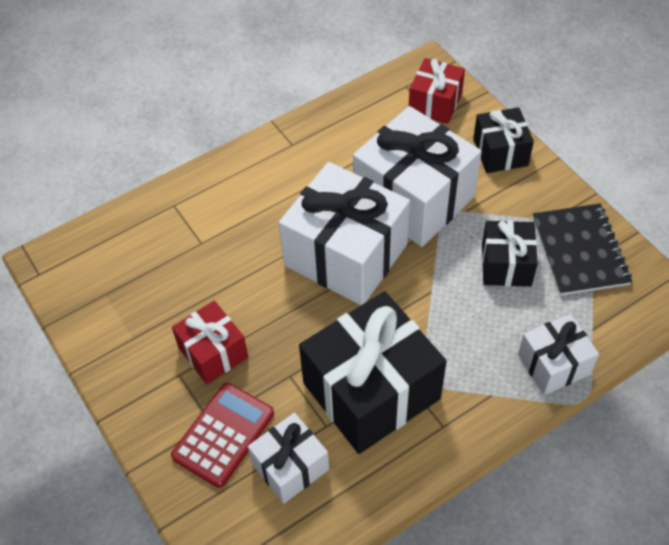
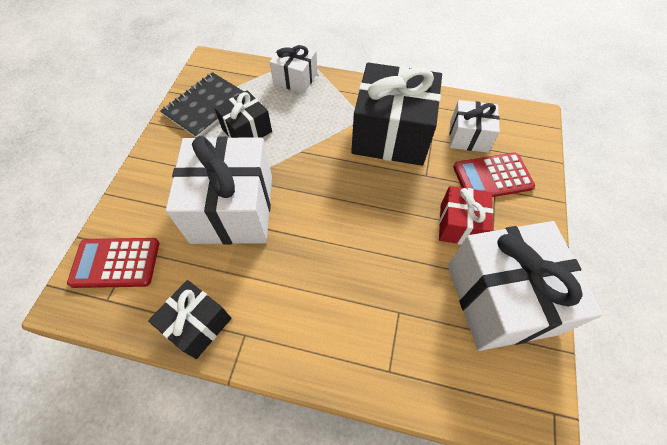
camera: 135 degrees left, 5 degrees up
(345, 255) = (317, 212): white gift -> white gift (501, 298)
(435, 103) = (116, 263): red gift -> red calculator
(500, 152) = (146, 188): black gift -> black gift (198, 324)

